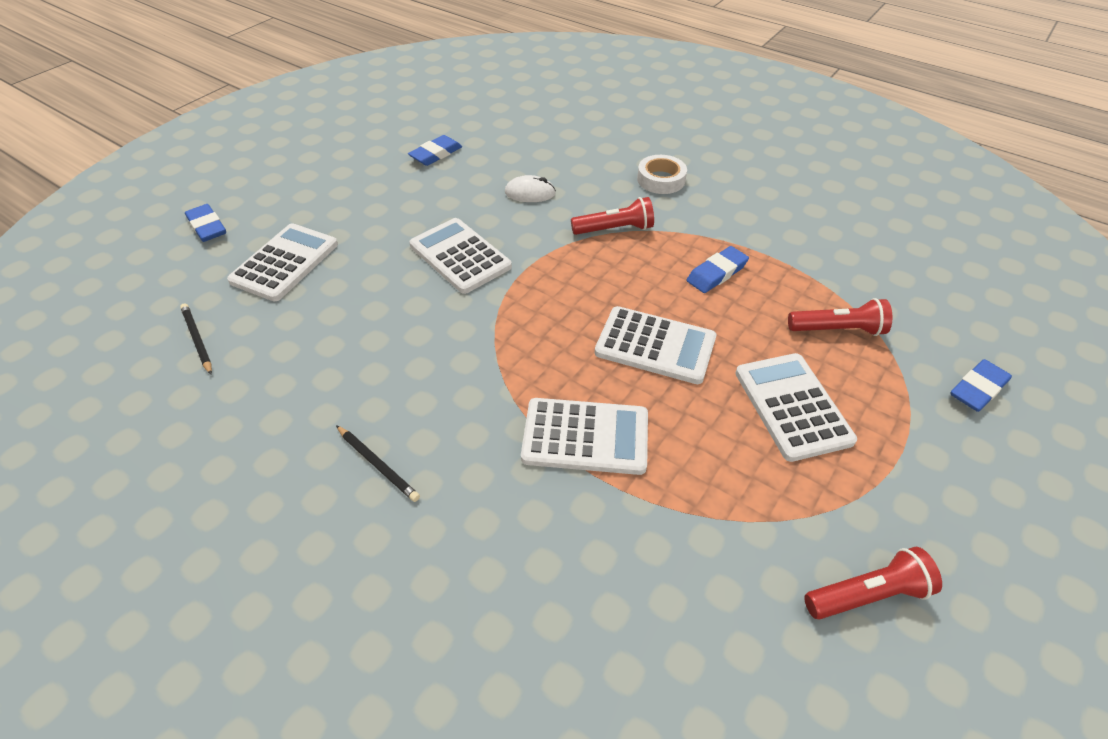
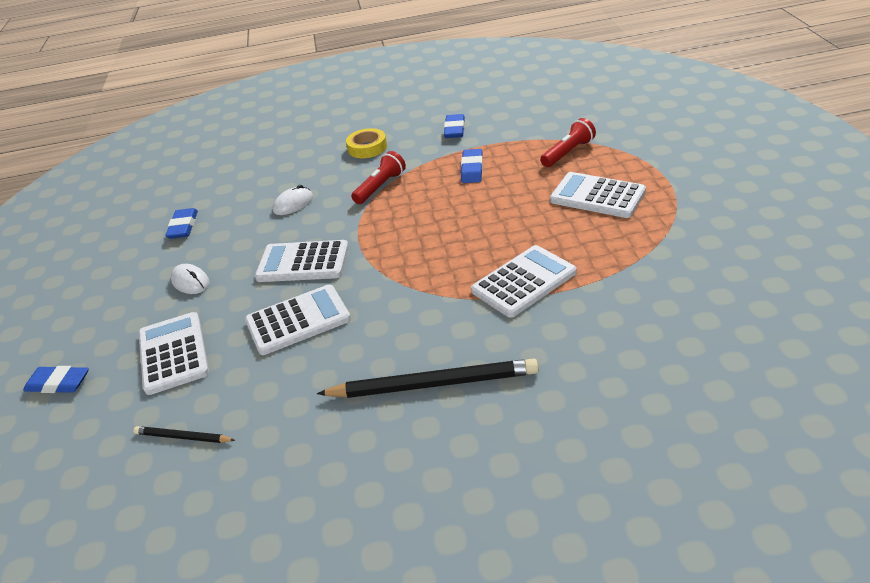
camera: 40 degrees left, 10 degrees down
(374, 209) = (190, 282): none -> white mouse
(377, 464) = (432, 384): black pencil -> black pencil, size x2.02
(655, 345) = (493, 220): white calculator -> white calculator (298, 320)
(661, 179) = (367, 148): white tape -> yellow tape
(867, 594) = (731, 237): red flashlight -> none
(978, 389) = (659, 134): blue eraser -> blue eraser (454, 129)

